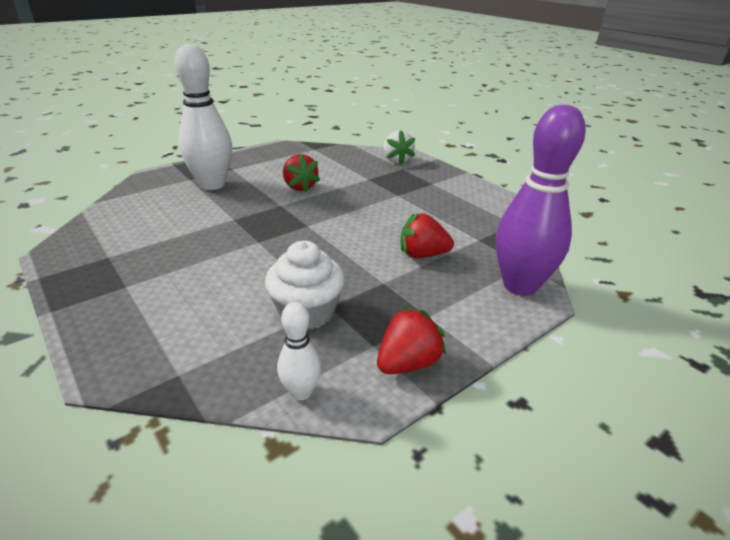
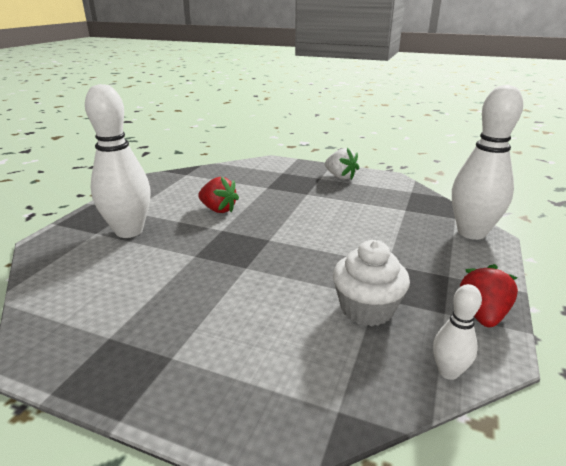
camera: 30 degrees left, 5 degrees down
(397, 160) = (269, 167): white strawberry -> white strawberry (340, 177)
(422, 255) = (385, 233): red strawberry -> none
(520, 286) = (471, 233): purple bowling pin -> white bowling pin

